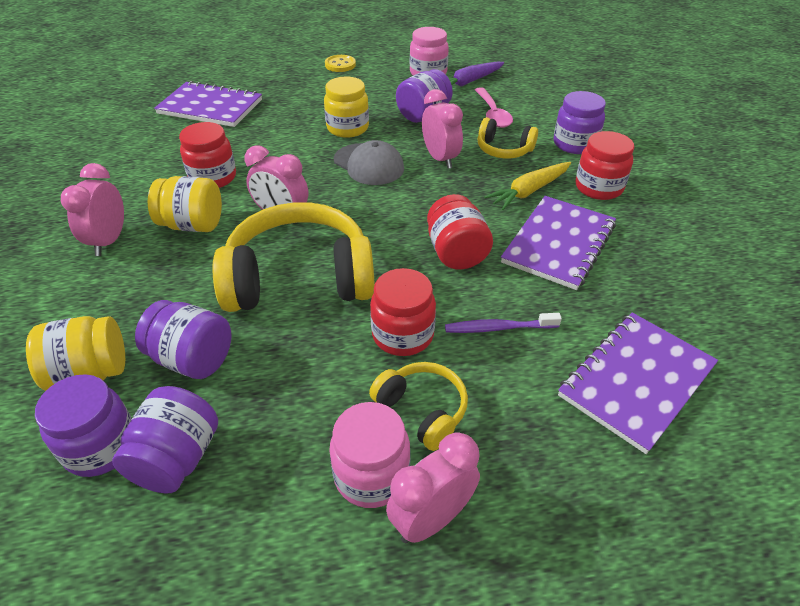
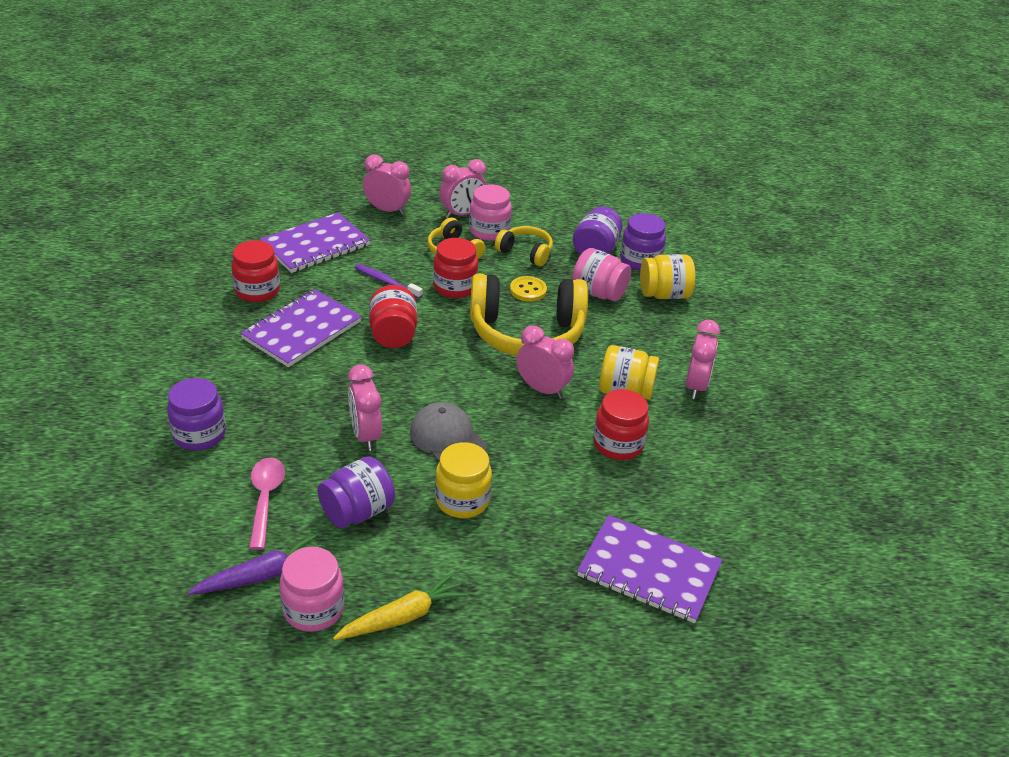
camera: 175 degrees left, 5 degrees down
(193, 359) = (598, 293): purple jar -> pink jar
(340, 65) = (452, 657): yellow button -> yellow button (528, 290)
(498, 328) = (386, 282): purple toothbrush -> purple toothbrush turned 150 degrees counterclockwise
(504, 149) = (287, 438): yellow headphones -> yellow headphones (525, 252)
(529, 191) = (294, 382): yellow carrot -> yellow carrot (403, 617)
(575, 500) = (387, 210): none -> pink clock
(598, 187) = (221, 376): red jar -> red jar (257, 291)

